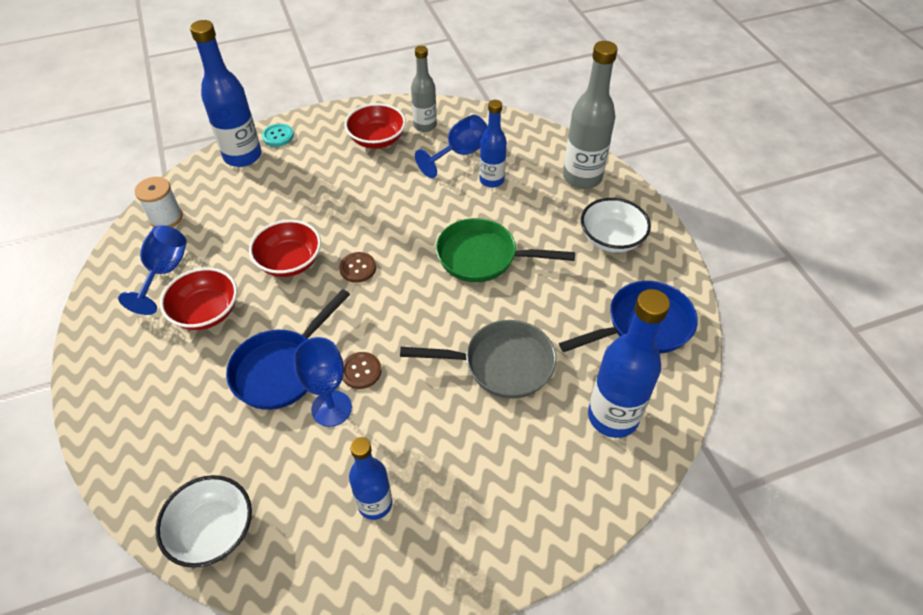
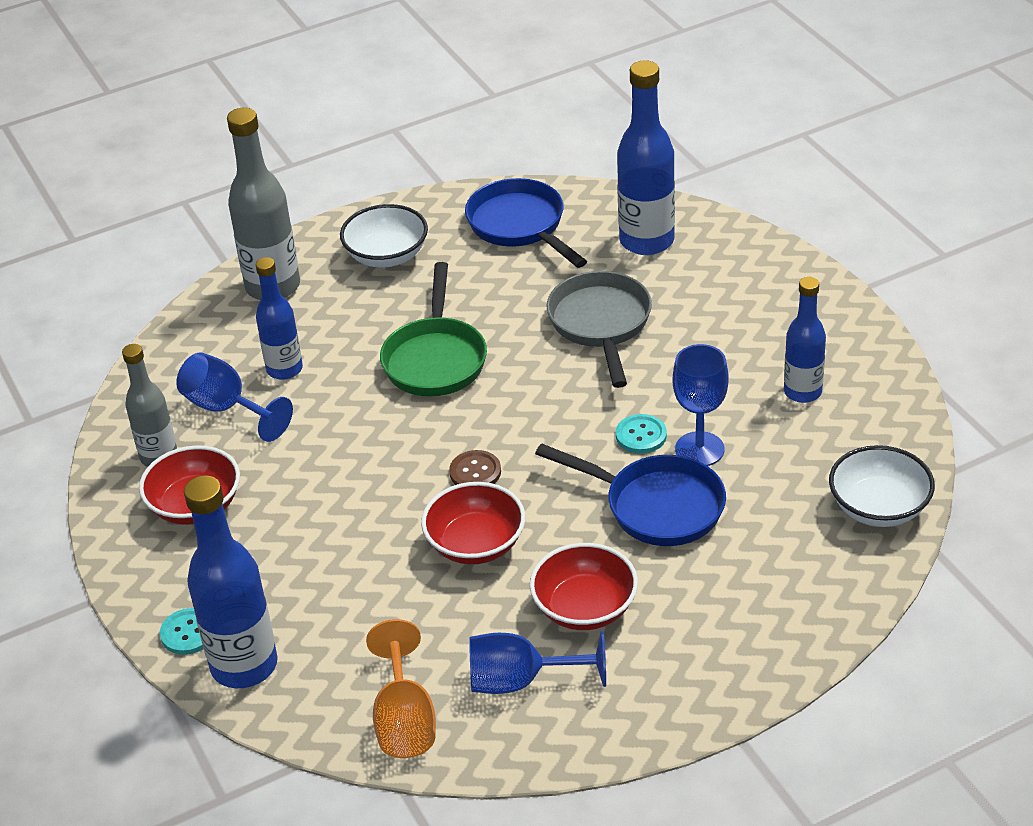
camera: 95 degrees left, 10 degrees down
(166, 218) = (404, 720): white spool -> orange goblet
(361, 371) = (641, 435): brown button -> turquoise button

